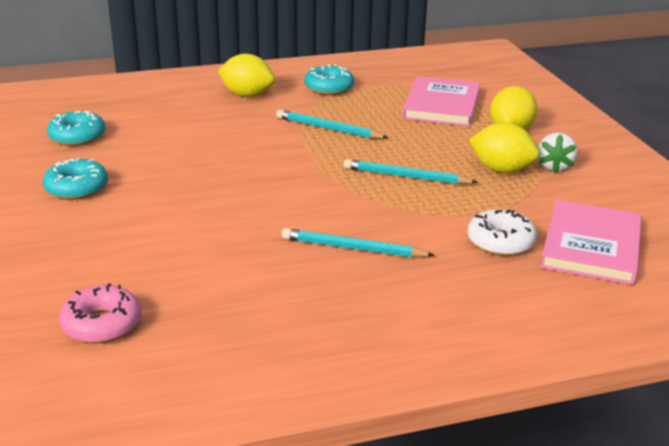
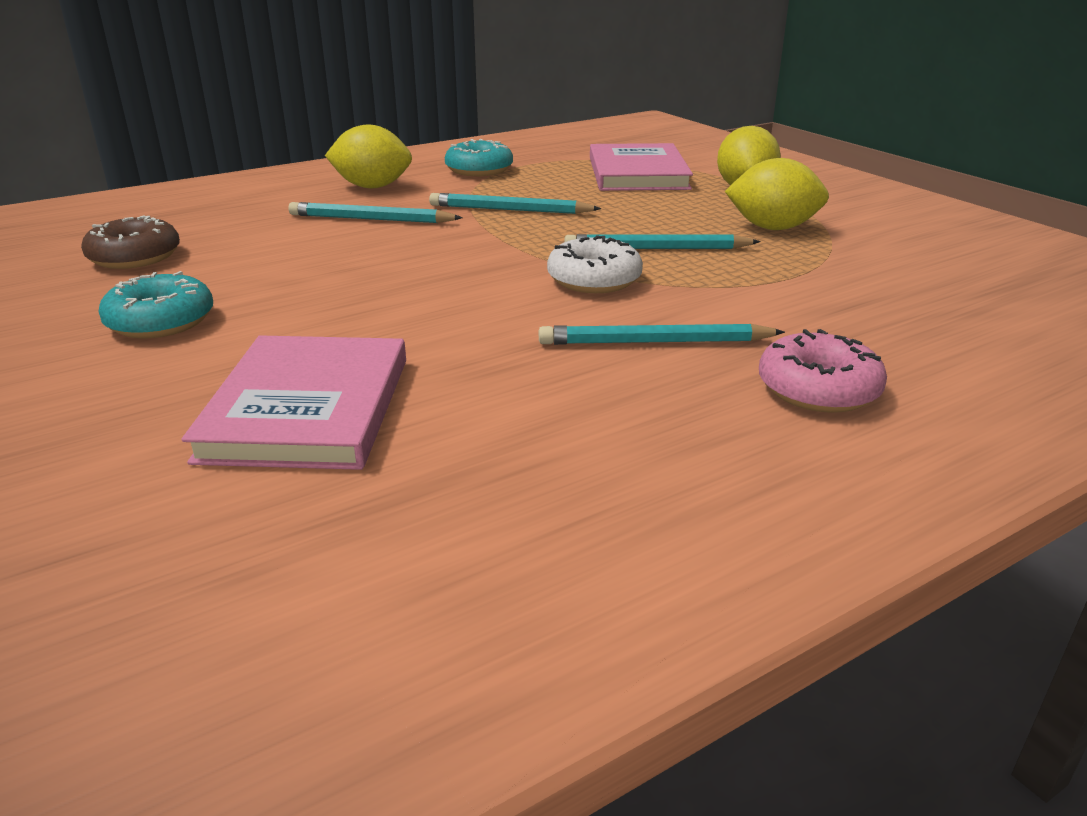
camera: 15 degrees left, 0 degrees up
(77, 137) = (135, 257): turquoise donut -> brown donut
(102, 324) = (301, 526): pink donut -> pink donut (818, 389)
(232, 125) = (371, 219): none -> turquoise pencil
(500, 242) = (851, 306): white donut -> white donut (594, 280)
(554, 167) = (833, 218): white strawberry -> none
(591, 246) = (969, 295): pink book -> pink book (307, 408)

